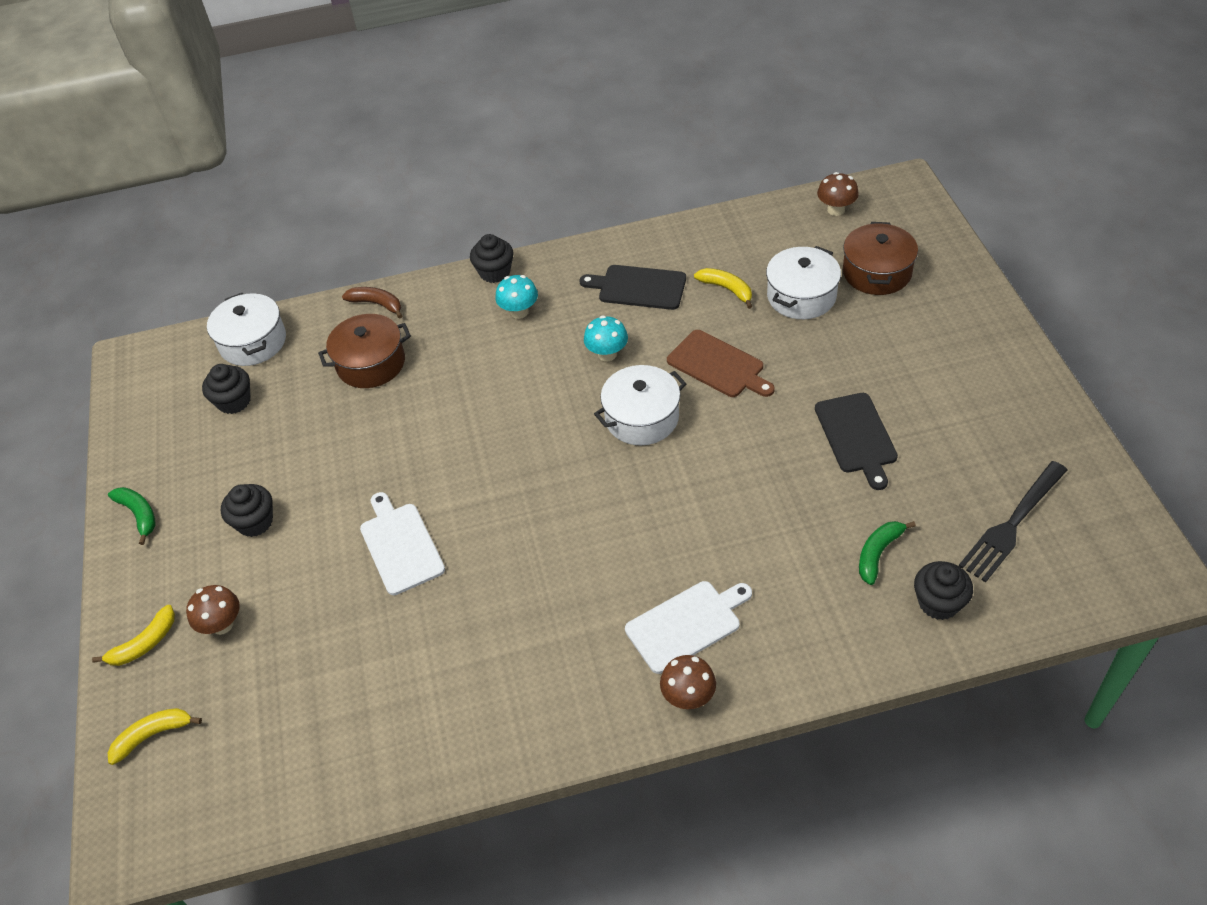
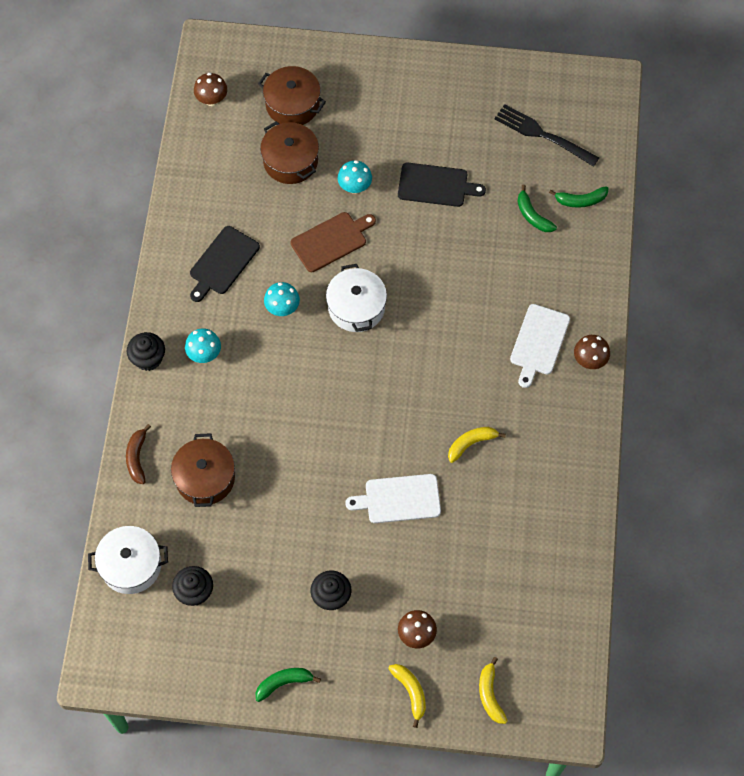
camera: 75 degrees left, 15 degrees up
(377, 304) = (137, 458): brown banana -> brown banana turned 45 degrees counterclockwise
(686, 624) = (539, 342): white cutting board -> white cutting board turned 150 degrees counterclockwise
(727, 289) = (257, 205): yellow banana -> yellow banana (471, 443)
(801, 296) = (290, 161): white pot -> brown pot
(804, 361) = (355, 187): none -> turquoise mushroom
(938, 603) = (580, 200): black cupcake -> green banana
(1012, 524) = (543, 135): black fork -> black fork turned 150 degrees clockwise

